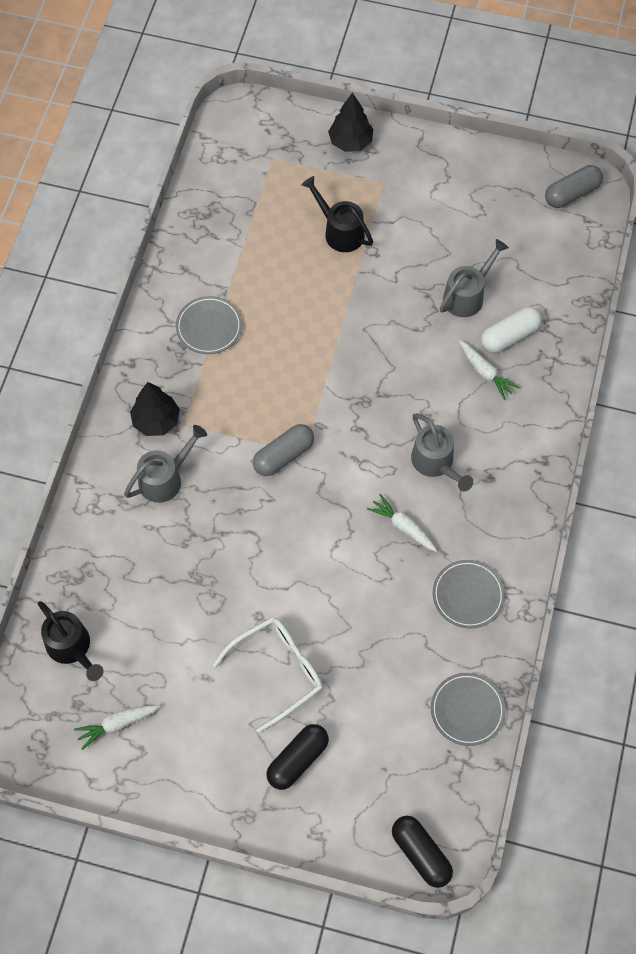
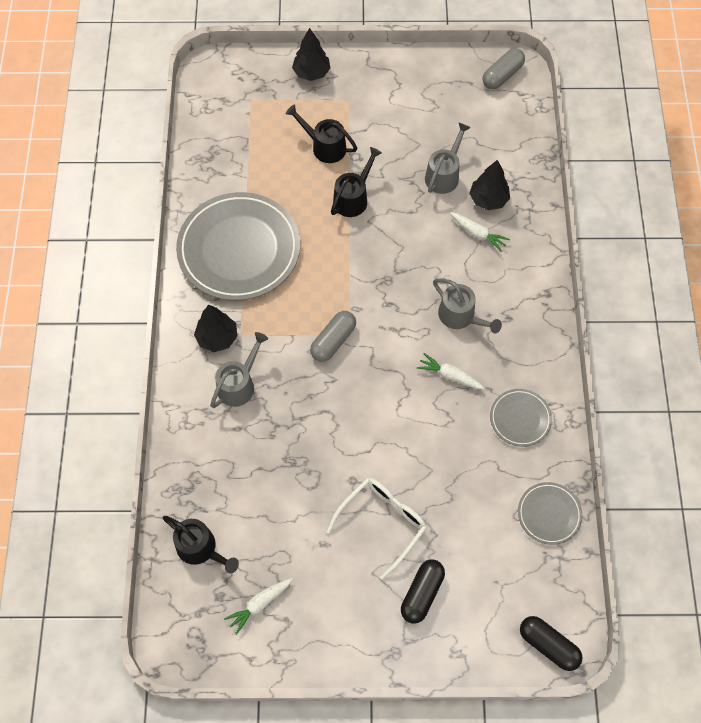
camera: 15 degrees left, 0 degrees up
(209, 327) = (239, 249): grey plate -> grey plate, size x2.15
(355, 298) = (353, 198): none -> black watering can
(509, 336) = (488, 199): white capsule -> black tree

